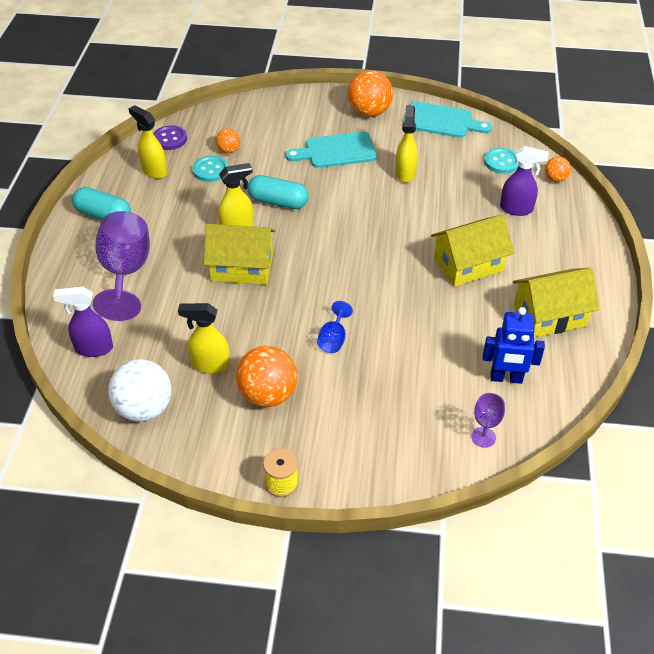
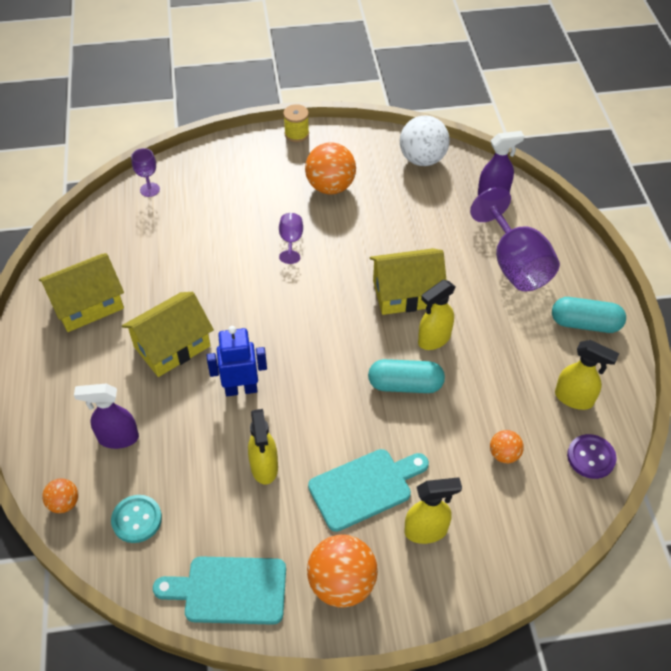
camera: 165 degrees right, 5 degrees up
(210, 170) = (508, 416): turquoise button -> none
(210, 364) = (389, 200): yellow spray bottle -> yellow spray bottle (426, 531)
(333, 339) = (291, 241): blue goblet -> purple goblet
(506, 378) = (131, 238): blue robot -> blue robot (241, 389)

